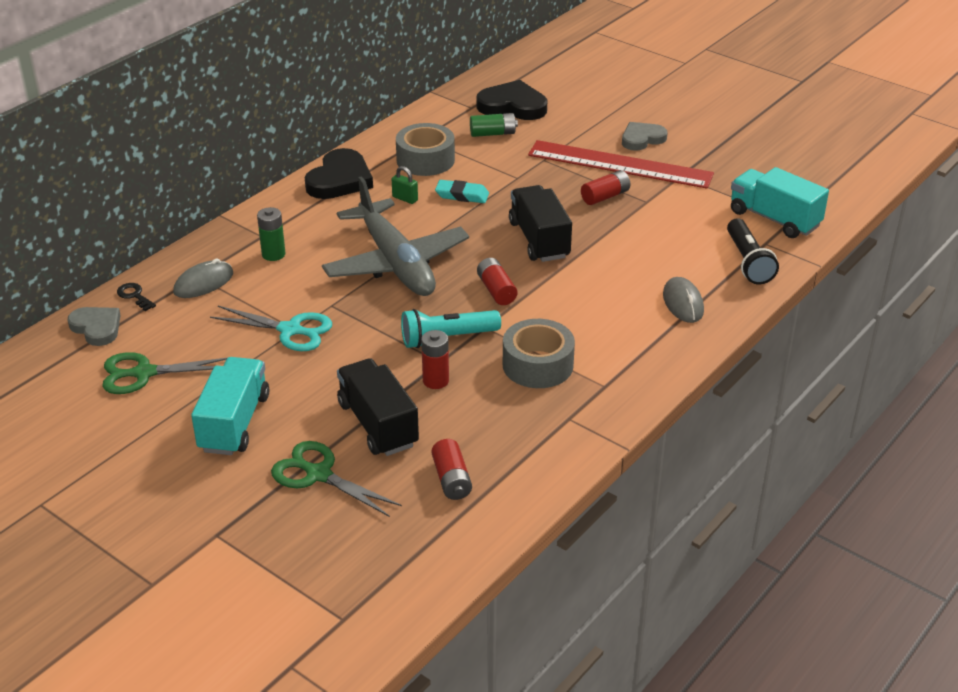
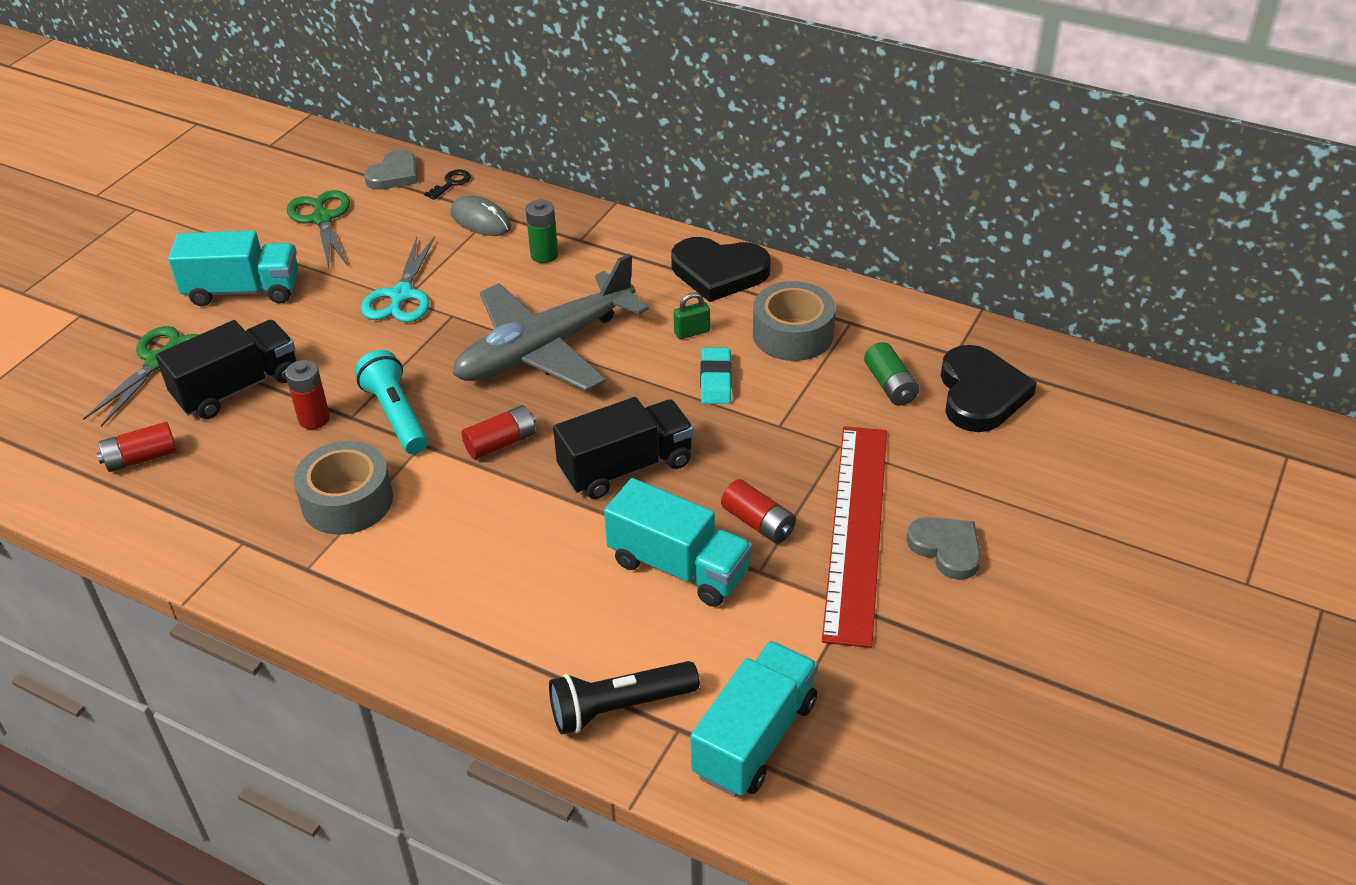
camera: 80 degrees right, 5 degrees up
(405, 198) = (692, 332): green padlock -> green padlock turned 45 degrees clockwise
(637, 229) = (679, 567): none -> turquoise truck
(683, 303) = (498, 634): grey mouse -> none

